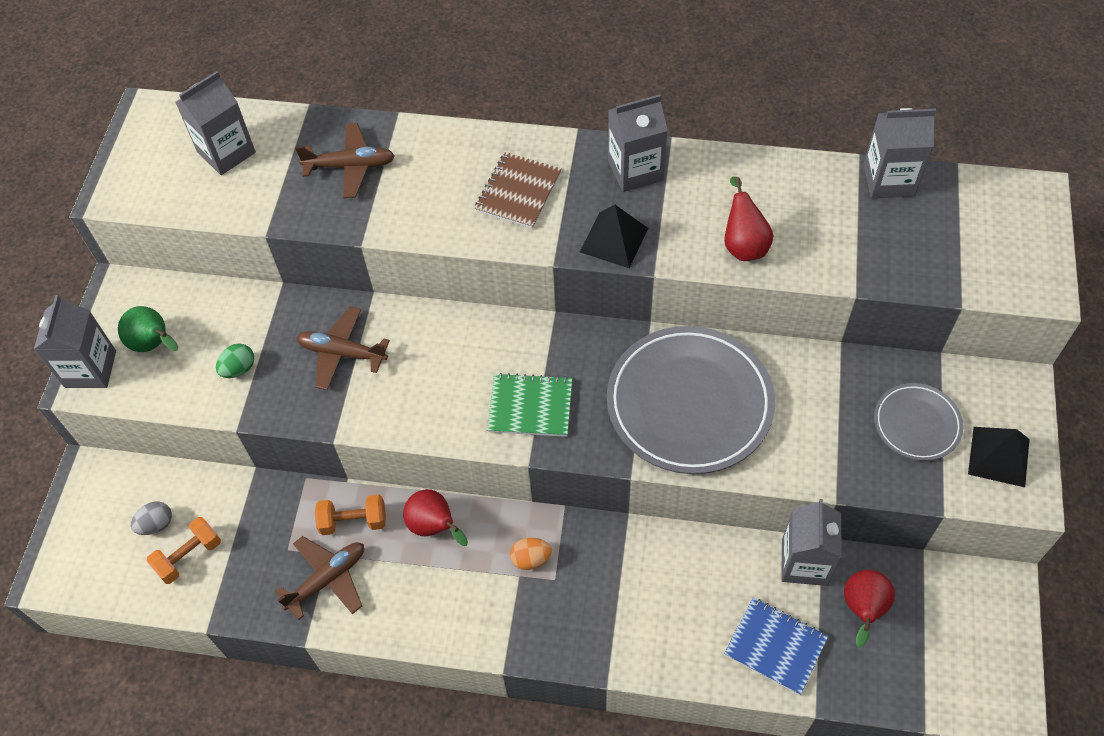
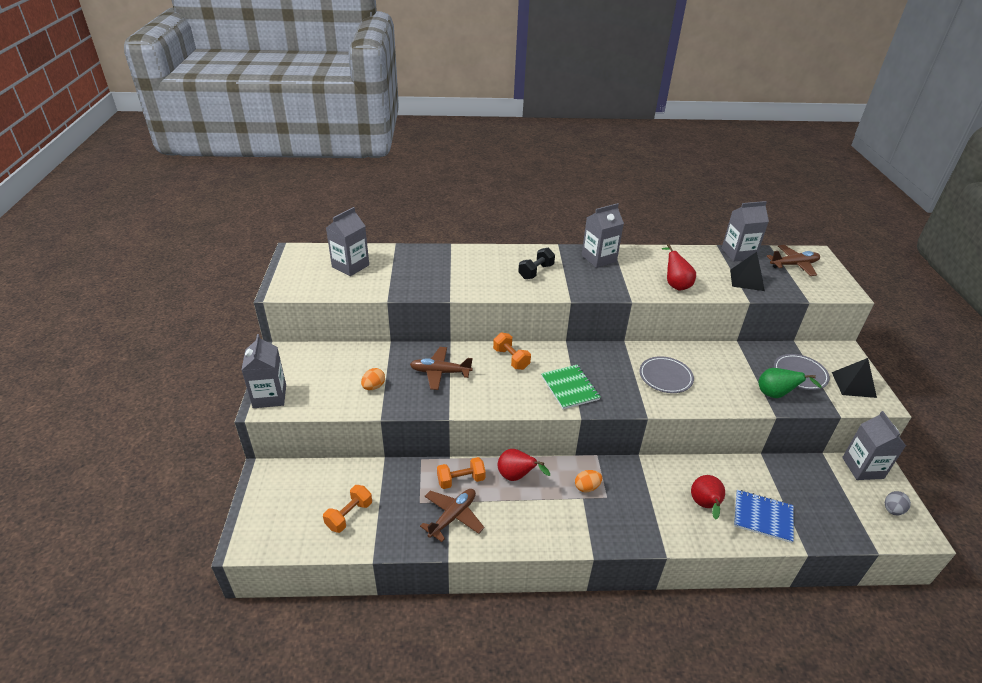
camera: 15 degrees left, 20 degrees down
(154, 344) = (312, 379): green pear -> green pear (776, 395)
(156, 524) = (321, 499): grey egg -> grey egg (892, 510)
(239, 369) = (373, 387): green egg -> orange egg
(350, 166) = (430, 267): brown plane -> brown plane (793, 265)
(457, 339) = (511, 359): none -> orange dumbbell
(518, 192) = (536, 272): brown notebook -> black dumbbell
(530, 406) = (570, 388): green notebook -> green notebook turned 75 degrees clockwise
(614, 240) = (601, 288): black pyramid -> black pyramid (747, 280)
(689, 403) = (665, 377): grey plate -> grey plate, size x0.51
(804, 562) = (757, 468): grey carton -> grey carton (862, 468)
(862, 609) = (804, 489): red pear -> red pear (705, 506)

